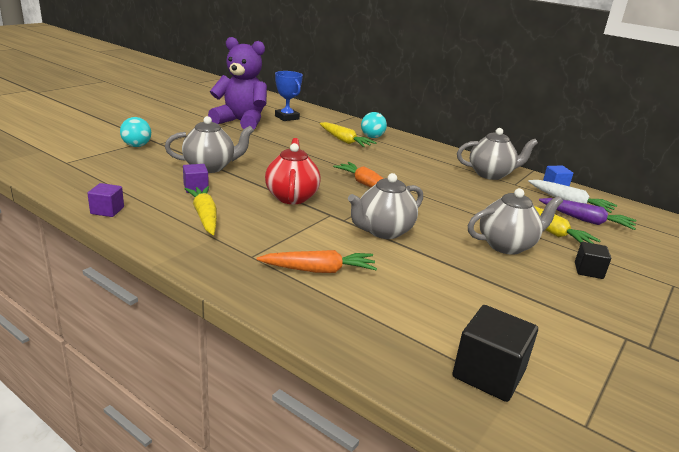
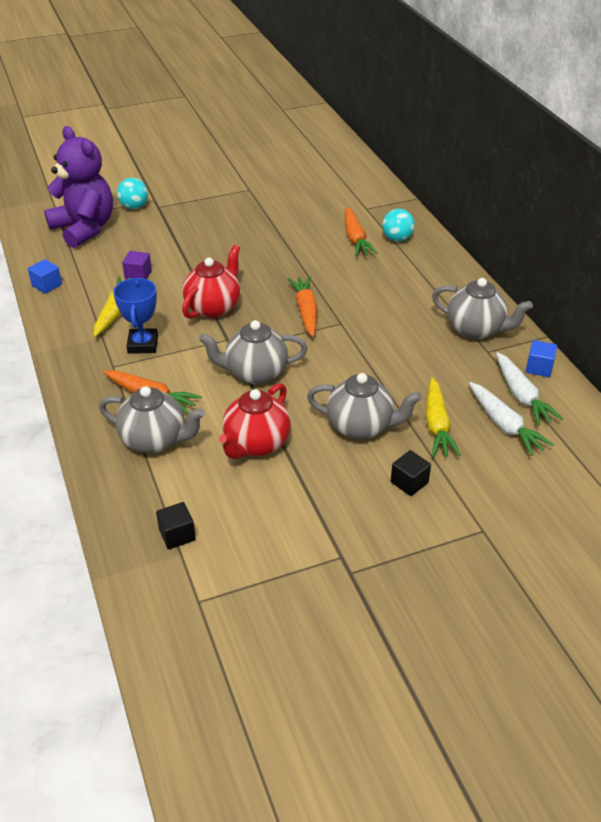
camera: 35 degrees right, 15 degrees up
(107, 210) = (47, 285): purple cube -> blue cube
(210, 167) = (175, 250): grey teapot -> grey teapot (155, 440)
(241, 122) = (268, 187): purple teddy bear -> purple teddy bear (84, 229)
(287, 117) = (328, 188): blue trophy -> blue trophy (143, 344)
(344, 141) = (355, 239): yellow carrot -> orange carrot
(452, 279) = (256, 444): none -> red teapot
(488, 374) = (177, 535): black cube -> black cube, size x0.59
(586, 220) = (504, 425): purple carrot -> white carrot

